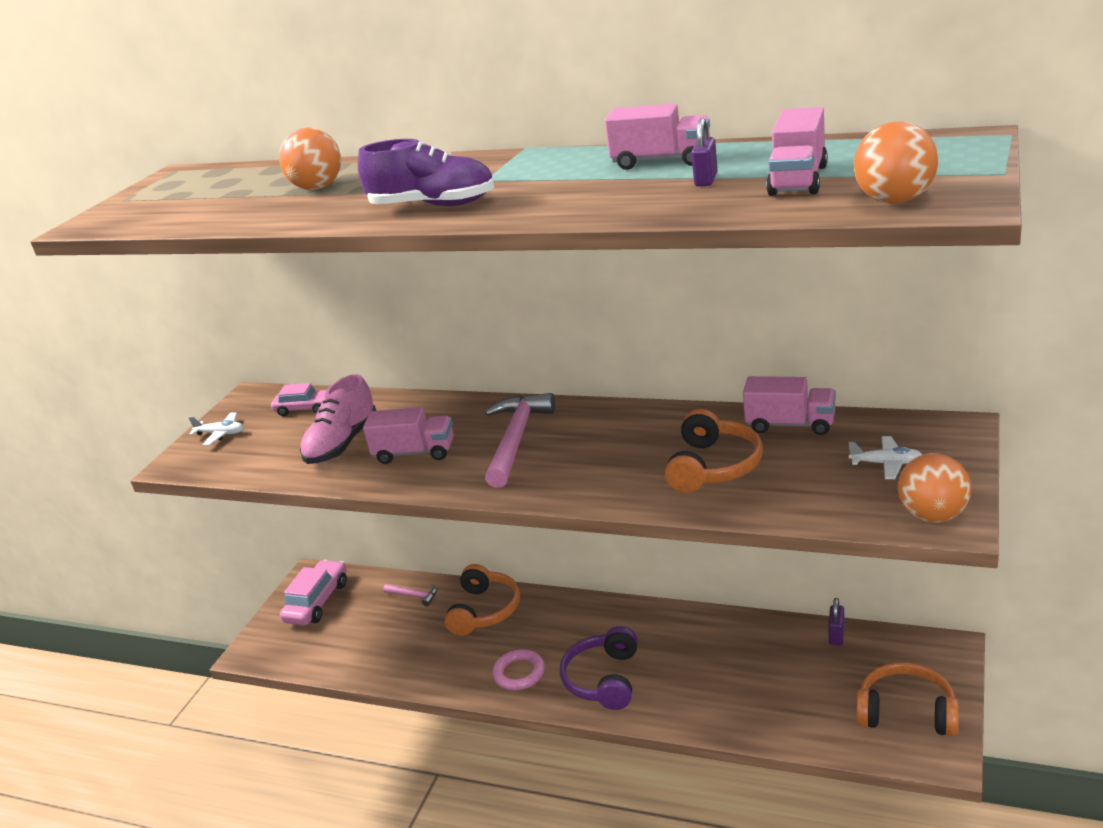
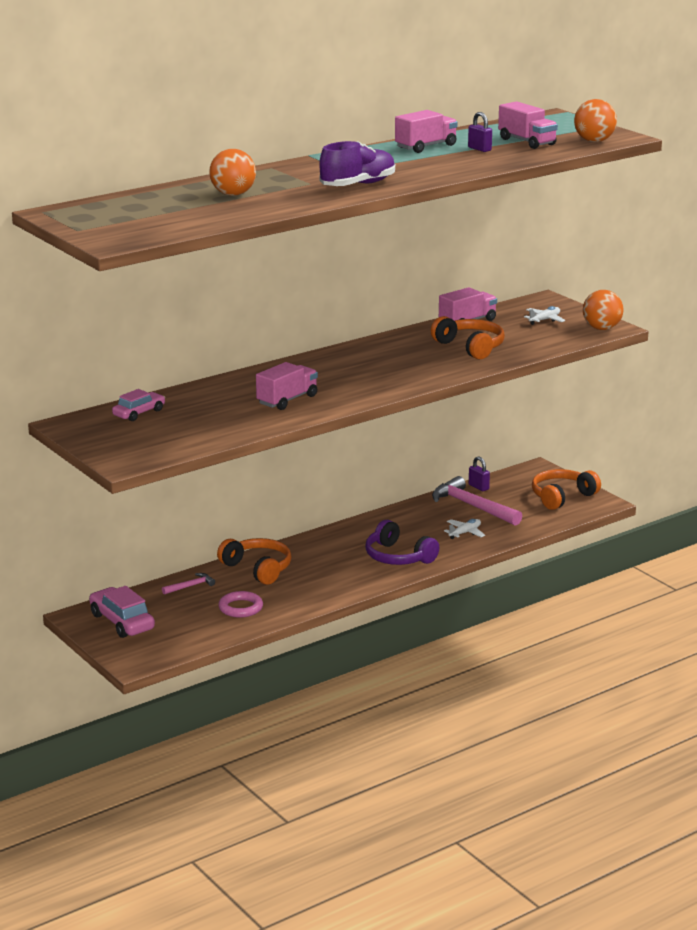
camera: 60 degrees left, 5 degrees down
(221, 434) = (110, 443): white plane -> white plane (465, 533)
(342, 444) = (223, 414): pink shoe -> none
(516, 439) = (334, 374): pink hammer -> pink hammer (472, 506)
(519, 673) = (345, 578): pink ring -> pink ring (240, 608)

